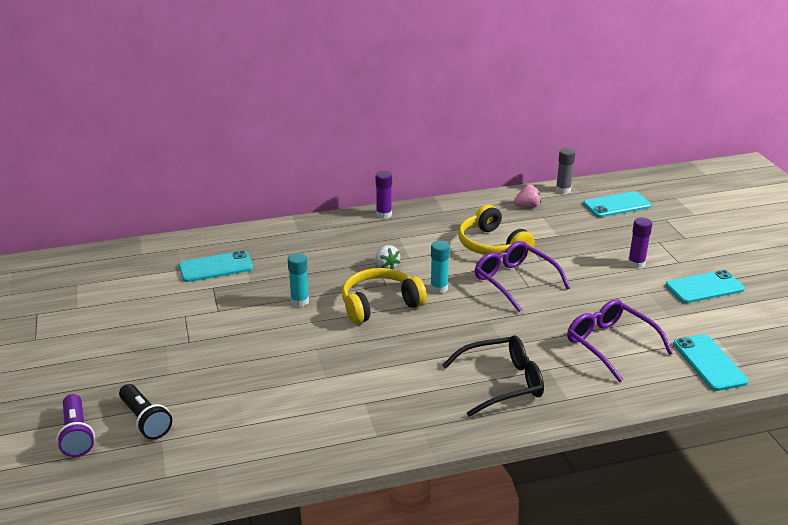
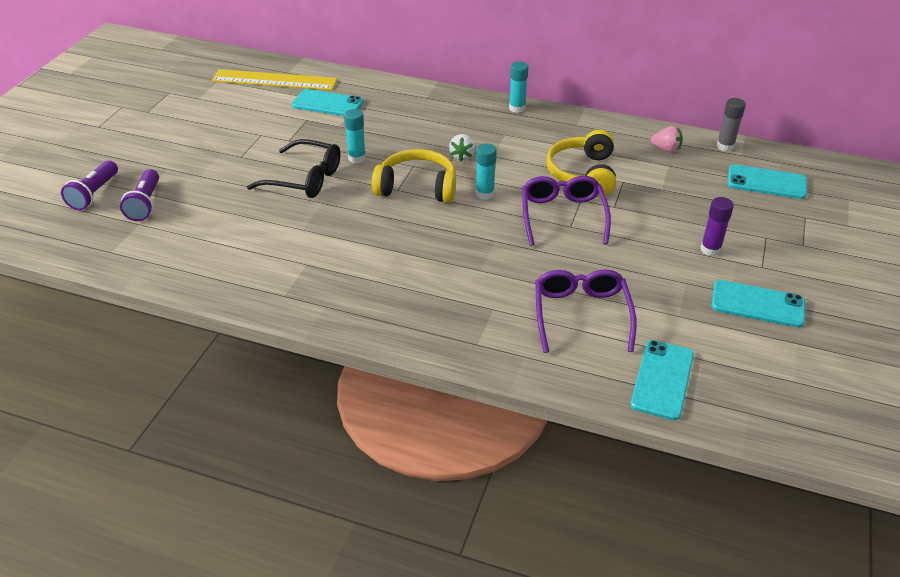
camera: 35 degrees right, 10 degrees up
(137, 264) = (274, 80): none -> yellow ruler
(145, 420) = (145, 204): black flashlight -> purple flashlight
(384, 214) = (517, 108): purple glue stick -> turquoise glue stick
(501, 383) = (436, 301): black glasses -> black glasses (304, 179)

